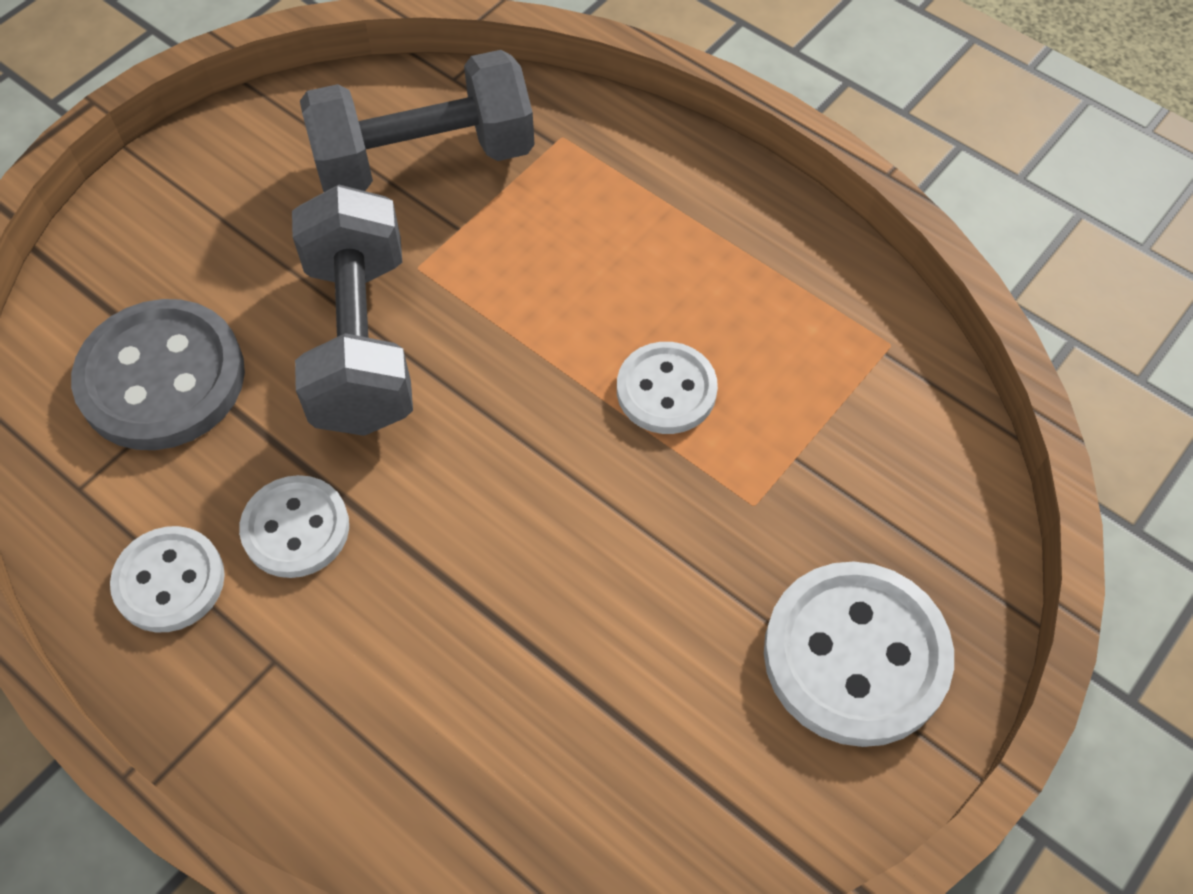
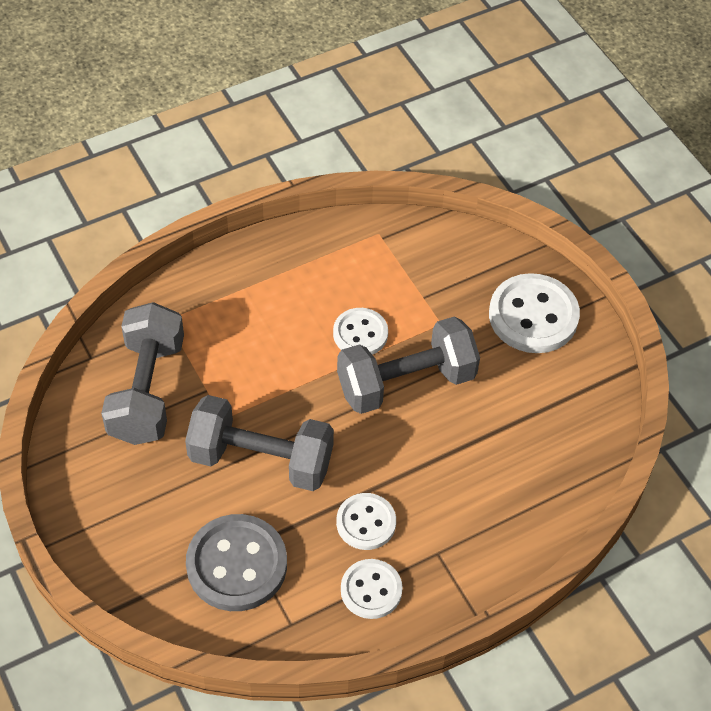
camera: 70 degrees left, 5 degrees down
(600, 493) = (406, 382): none -> grey dumbbell

